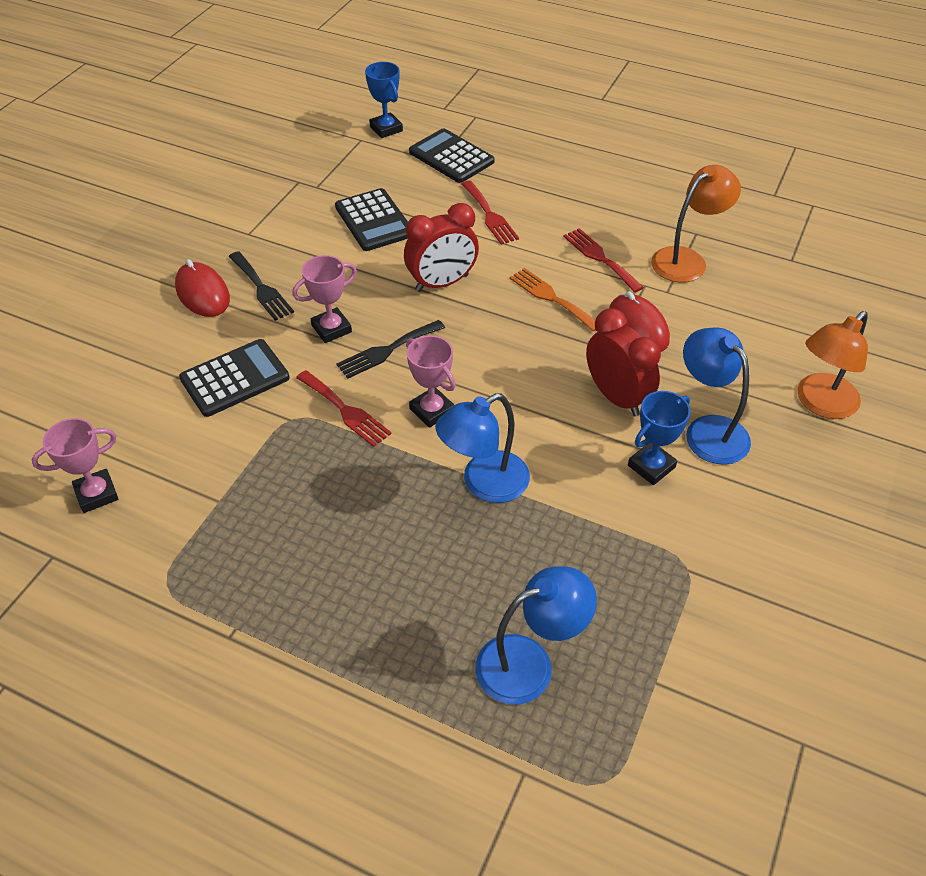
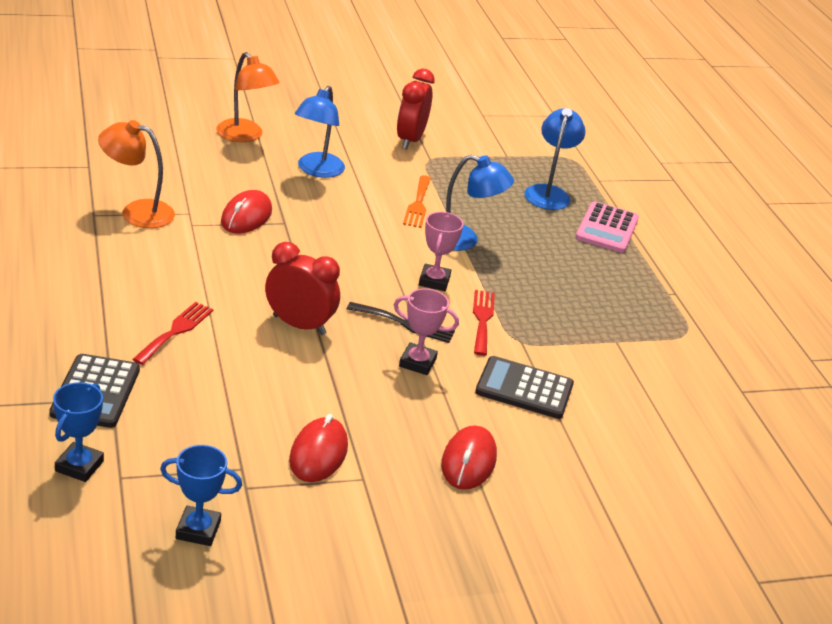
camera: 135 degrees left, 15 degrees down
(96, 494) = (687, 399): pink trophy -> none
(261, 288) = (421, 427): black fork -> none
(292, 225) = (318, 454): none -> red mouse
(374, 221) = (256, 400): black calculator -> none
(403, 671) = (607, 228): none -> pink calculator
(529, 663) = (548, 192): blue lamp -> blue lamp turned 75 degrees clockwise
(551, 297) = (255, 264): orange fork -> orange fork (418, 204)
(600, 258) = (178, 253): red fork -> none
(616, 397) = (329, 210): red clock -> red clock (410, 140)
(651, 466) = (372, 184): blue trophy -> blue trophy (198, 530)
(820, 404) = (245, 136): orange lamp -> orange lamp turned 45 degrees clockwise

